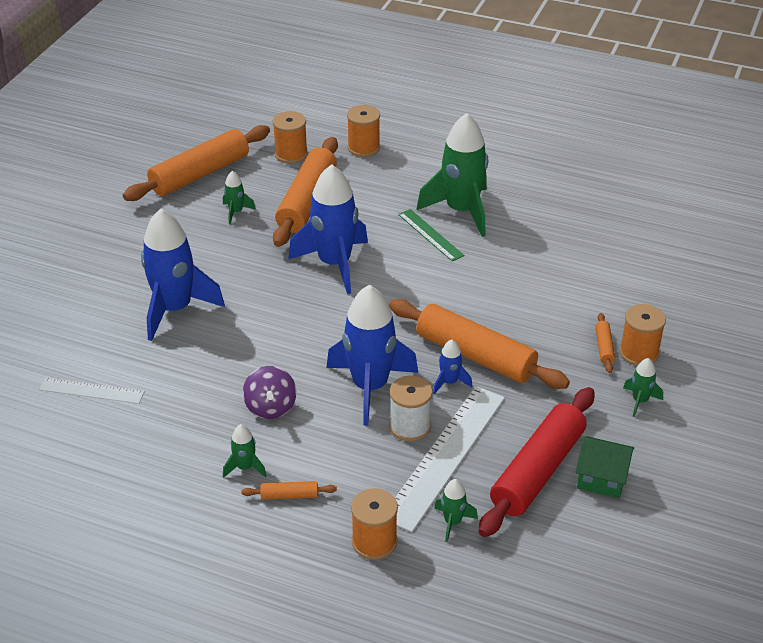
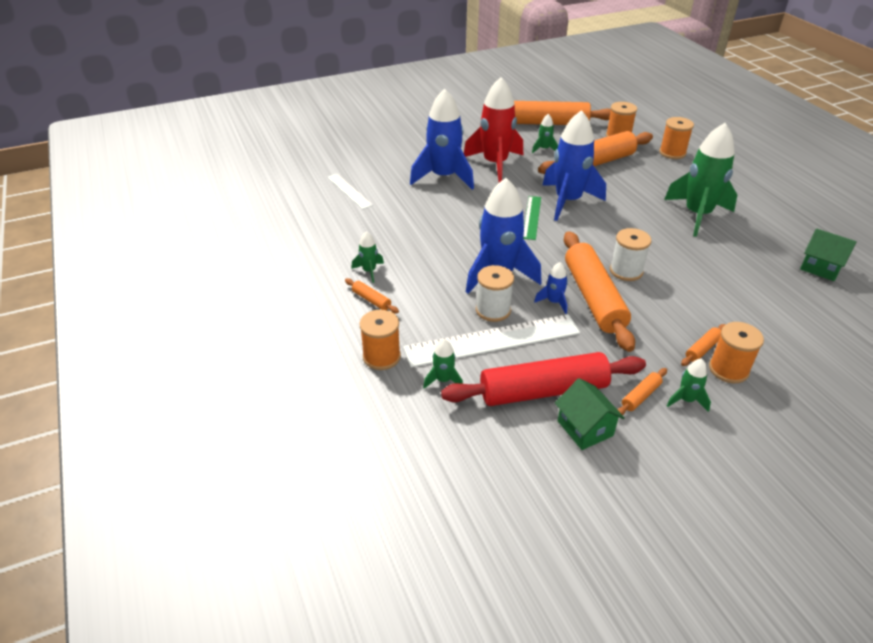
camera: 45 degrees right, 0 degrees up
(208, 260) = (495, 164): none -> red rocket
(270, 407) = (426, 250): purple spinning top -> none
(430, 235) = (655, 217): green ruler -> green ruler (532, 217)
(470, 310) = (626, 271): none -> white spool
(605, 210) = (820, 267): none -> green house
(608, 421) = (641, 396): none -> orange rolling pin

